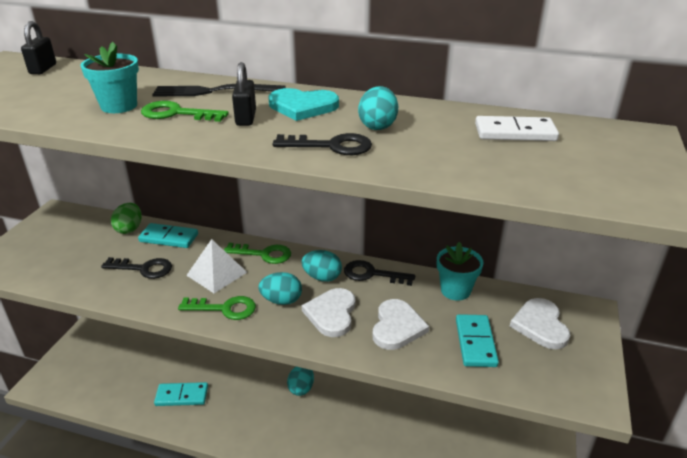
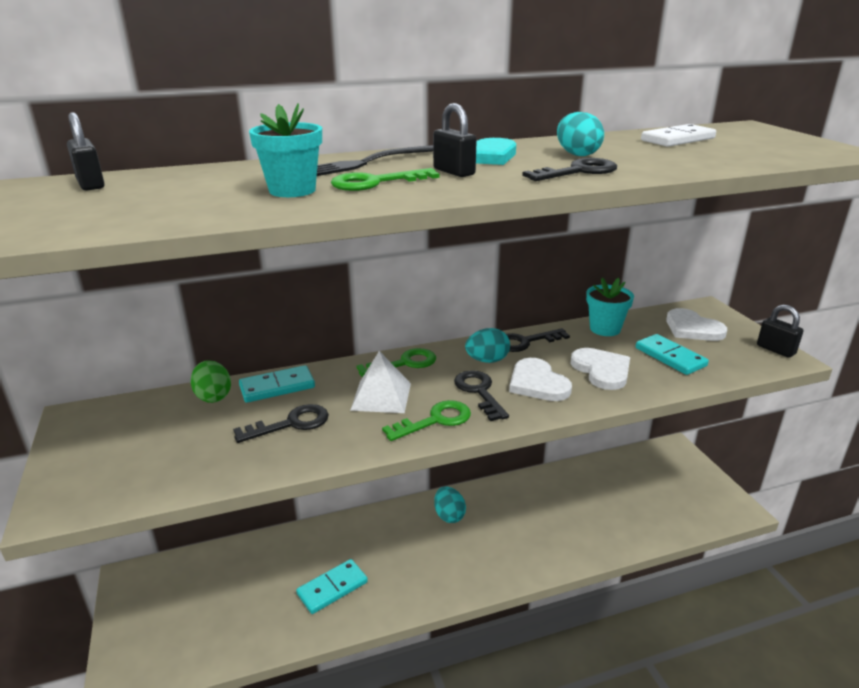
camera: 35 degrees left, 5 degrees down
(281, 300) = (479, 392): turquoise egg -> black key
(595, 385) = (775, 350): none -> black padlock

